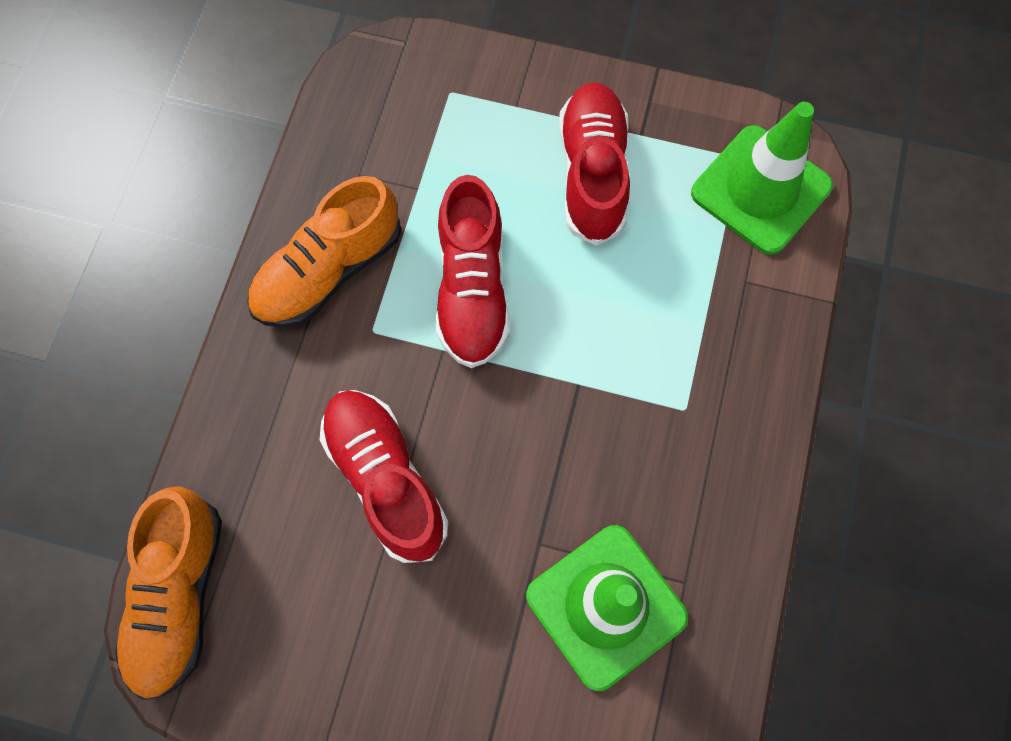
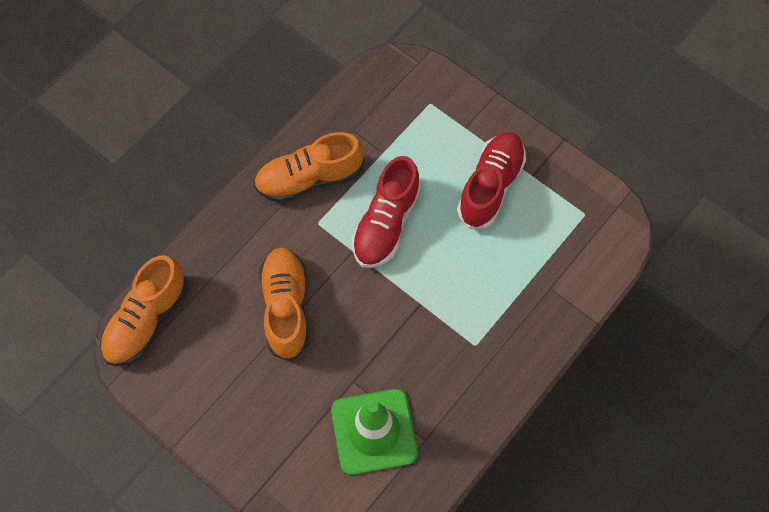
camera: 25 degrees right, 5 degrees down
(386, 479) = (286, 308): red shoe -> orange shoe
(761, 190) = (588, 238): green traffic cone -> none

